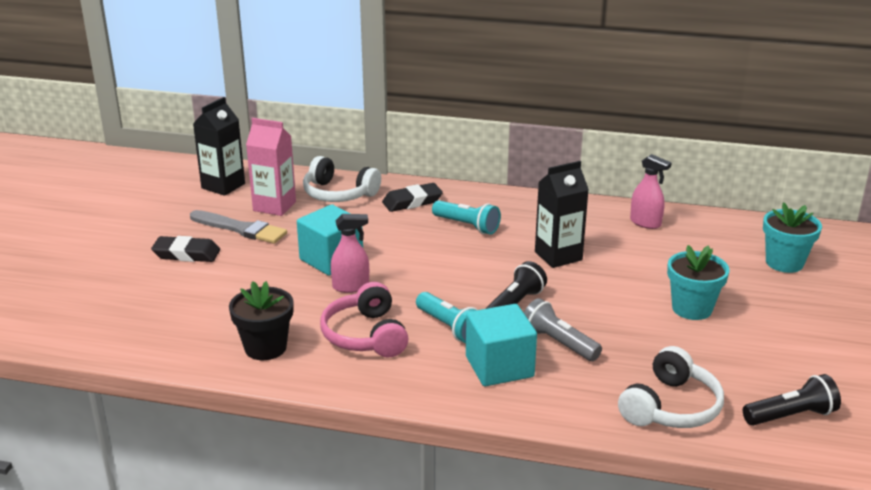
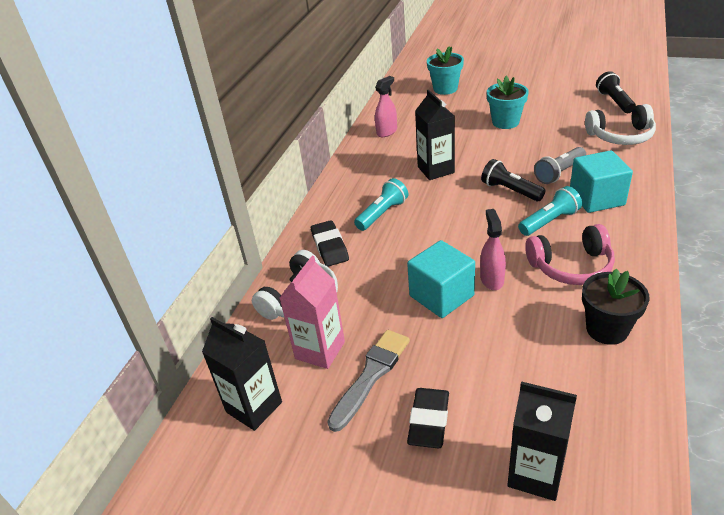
camera: 80 degrees left, 10 degrees up
(121, 298) = (535, 473): none -> black carton
(670, 407) = (620, 136): white headphones -> white headphones turned 135 degrees clockwise

